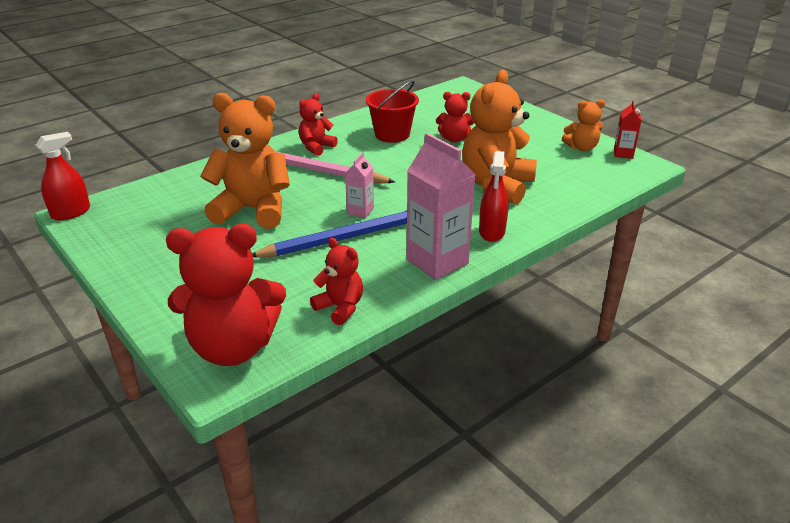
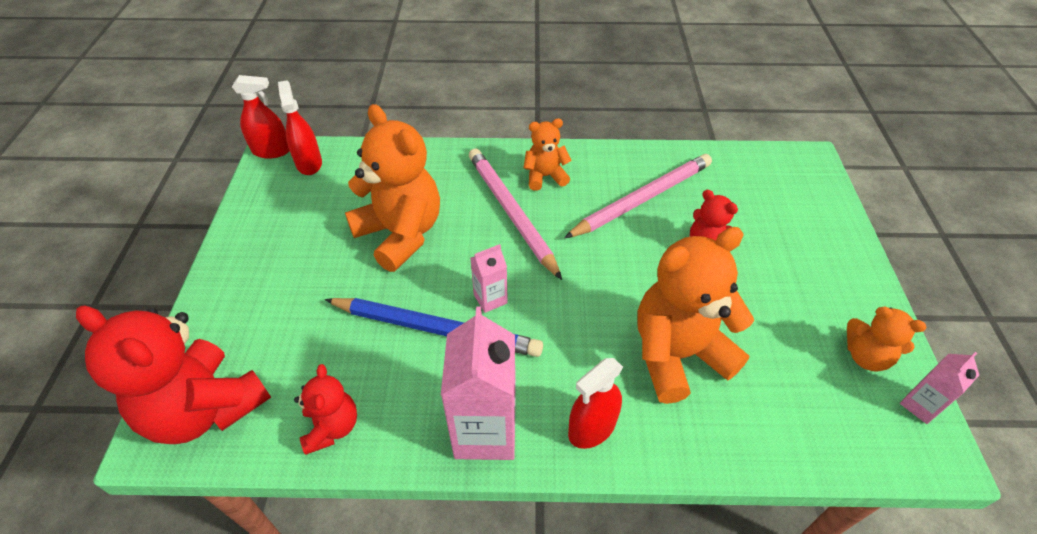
camera: 40 degrees right, 15 degrees up
(118, 206) = (309, 163): none -> red spray bottle
(316, 147) = (545, 176): red teddy bear -> orange teddy bear
(392, 134) = (642, 199): red bucket -> pink pencil
(623, 154) = (920, 405): red carton -> pink carton

